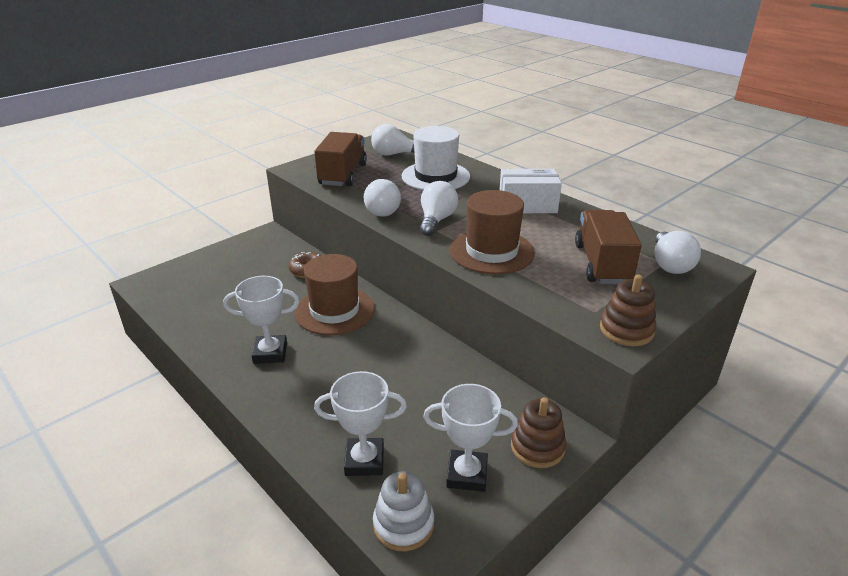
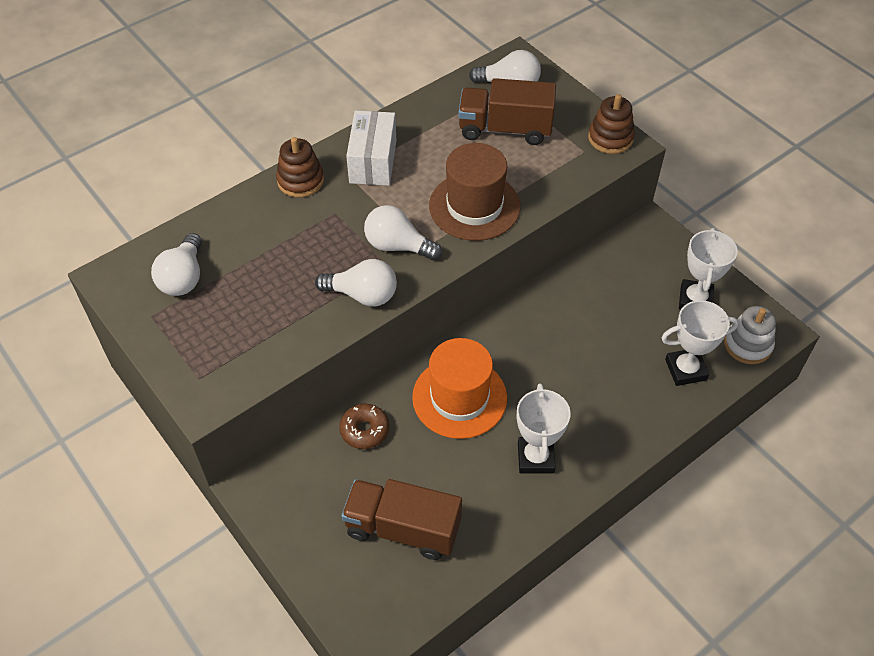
camera: 85 degrees left, 20 degrees up
(334, 311) = (459, 397): brown hat -> orange hat
(343, 174) = (242, 340): brown truck -> brown truck (403, 528)
(364, 461) = (685, 370): white trophy -> white trophy turned 75 degrees clockwise
(435, 176) = (273, 237): white hat -> none
(537, 447) = (663, 250): brown stacking toy -> brown stacking toy (300, 181)

